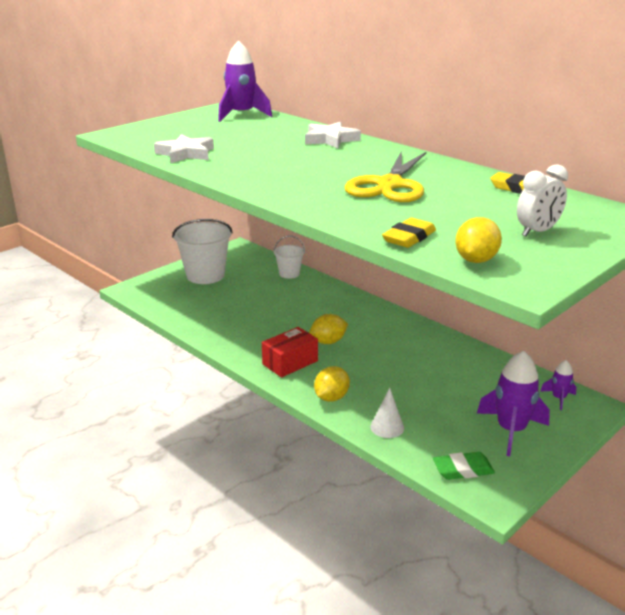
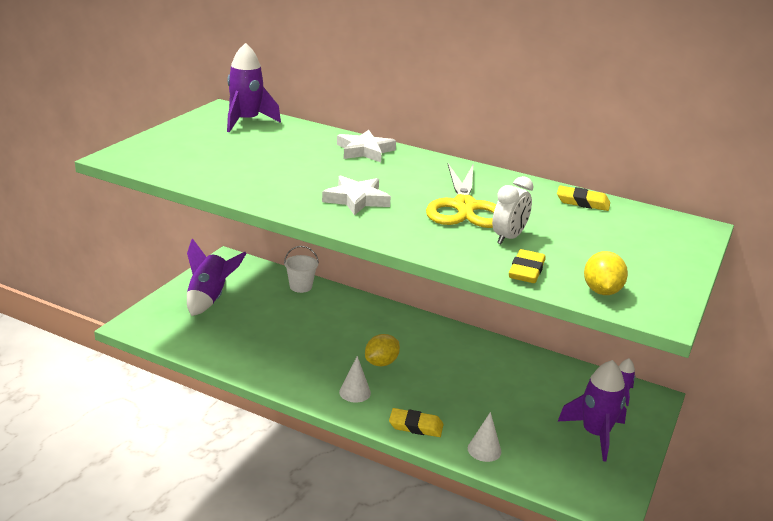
camera: 20 degrees left, 0 degrees up
(185, 153) = (226, 180): white star -> white star (356, 199)
(205, 275) = (209, 298): white bucket -> purple rocket
(290, 362) = (355, 392): red box -> white cone
(331, 397) = (416, 426): yellow lemon -> yellow eraser
(463, 469) = (572, 482): green eraser -> none
(537, 232) = (631, 252): white clock -> white clock (508, 238)

